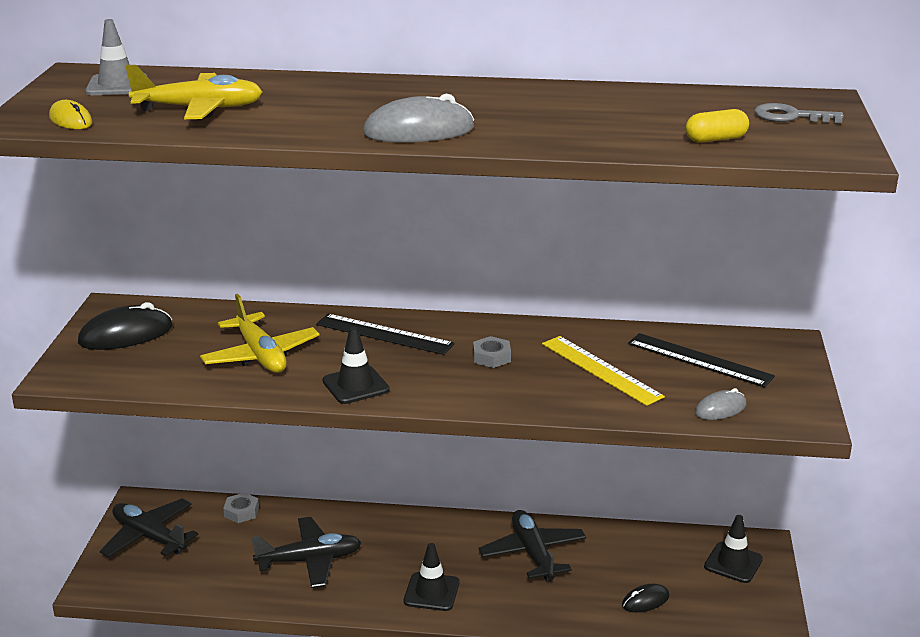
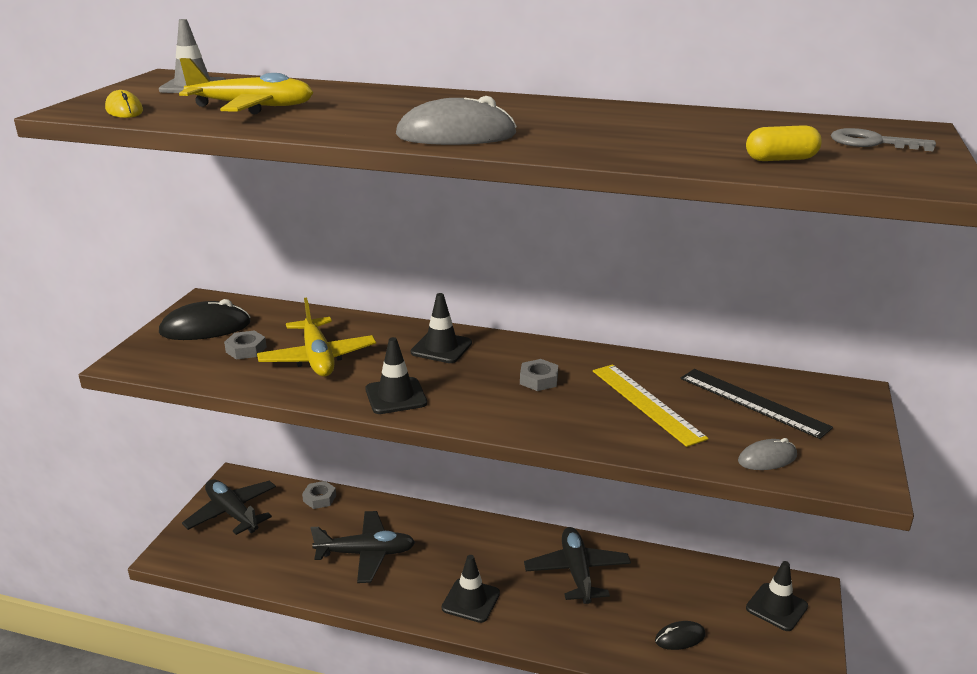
camera: 10 degrees right, 0 degrees up
(181, 353) = (246, 349): none -> grey nut
(384, 334) = (441, 348): black ruler -> black traffic cone

